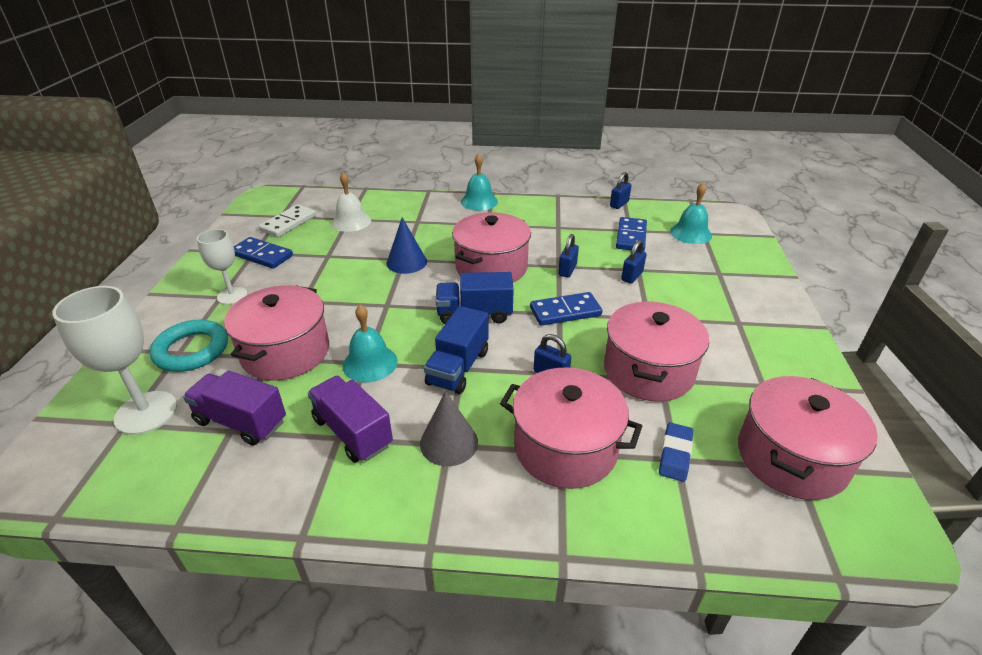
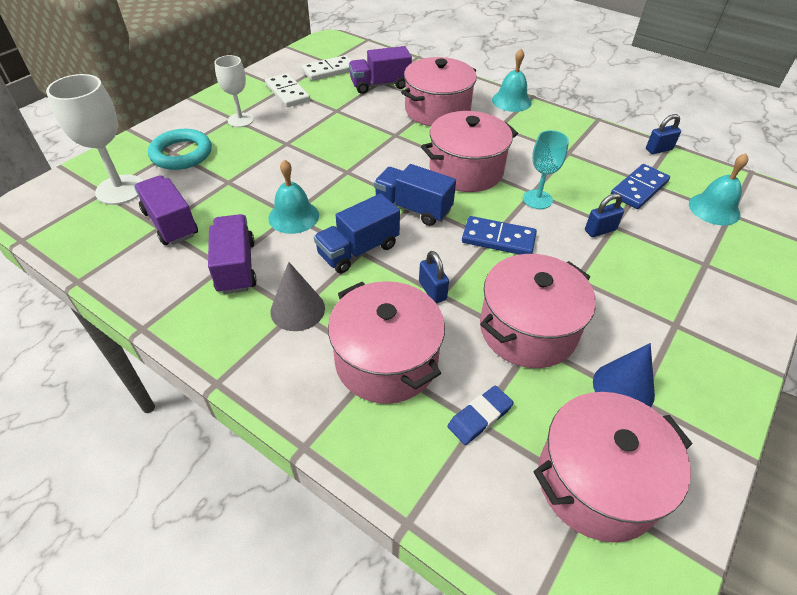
camera: 30 degrees right, 10 degrees up
(262, 255) = (287, 93): blue domino -> white domino
(285, 352) = (241, 181): pink pot -> pink pot (437, 110)
(351, 221) = (380, 85): white bell -> purple truck
(406, 262) = (395, 138): blue cone -> blue cone (623, 388)
(567, 270) = (537, 199): blue padlock -> turquoise goblet

